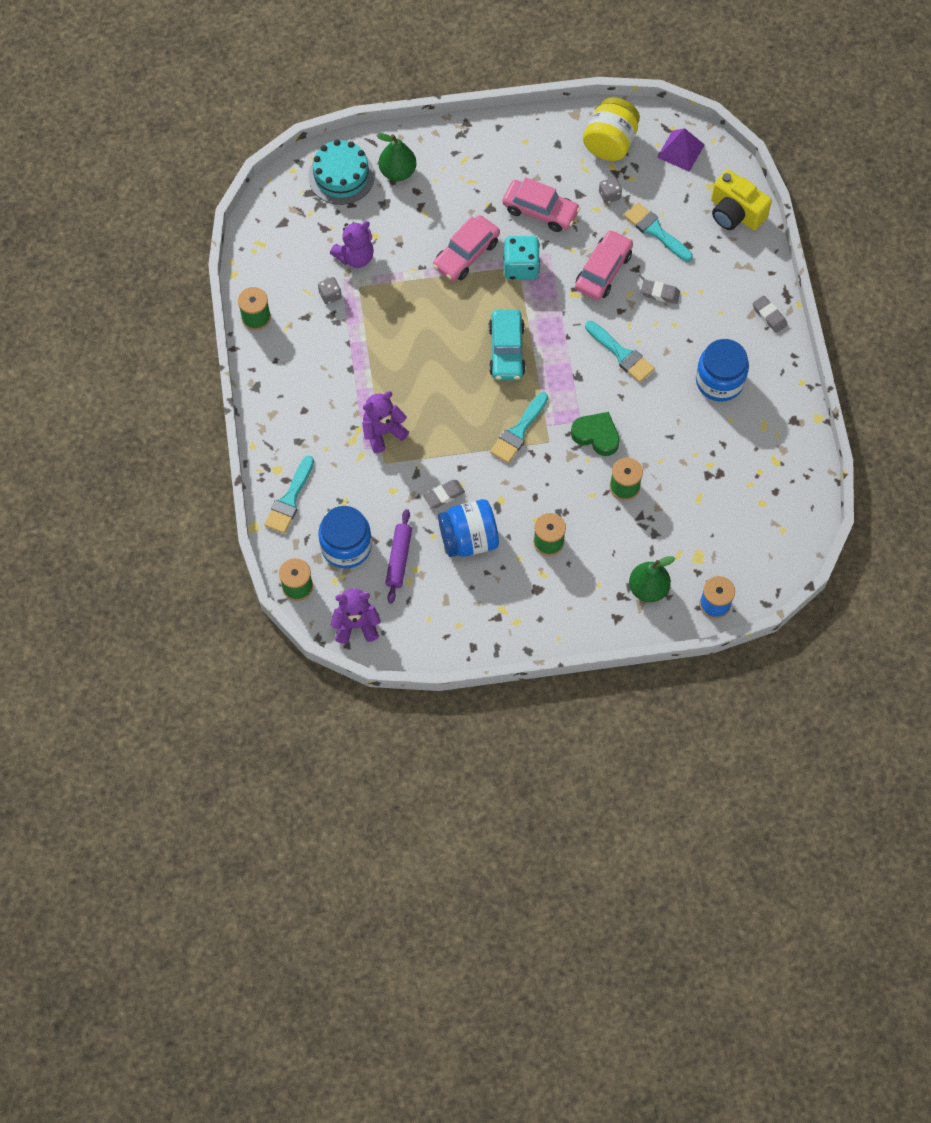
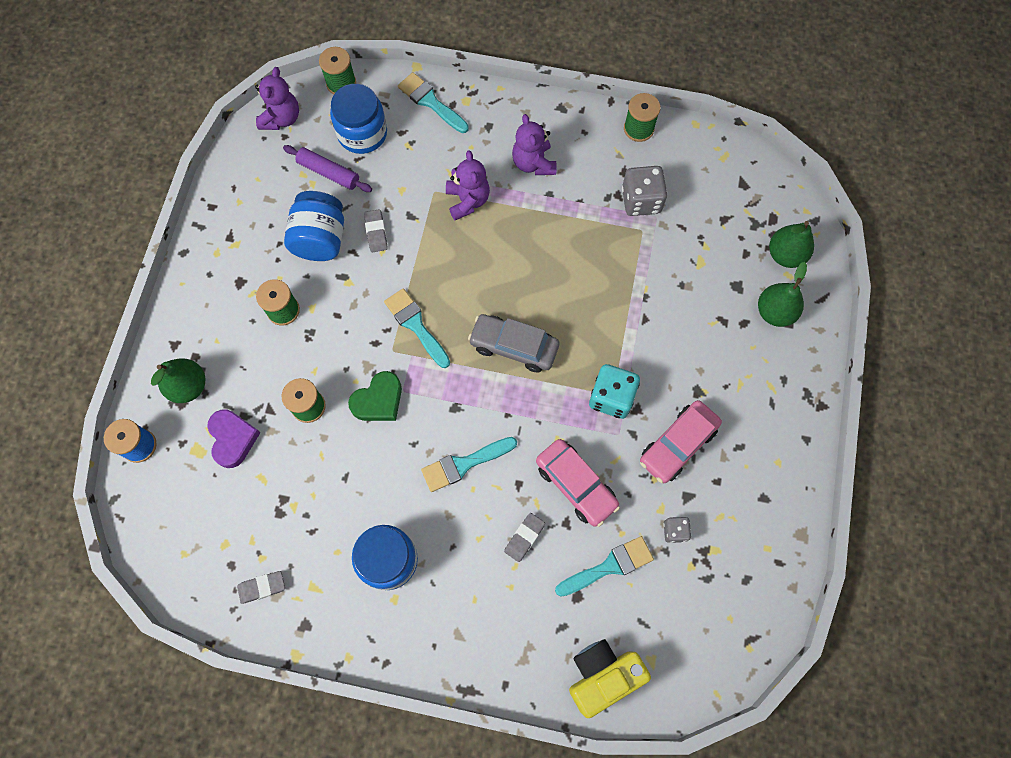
camera: 110 degrees right, 5 degrees up
(330, 295) = (641, 201): grey dice -> grey dice, size x1.84
(341, 176) = (785, 255): turquoise cake -> green pear
(355, 257) = (679, 237): purple teddy bear -> purple teddy bear (533, 163)
(466, 254) = (646, 346): pink car -> none
(506, 350) = (514, 346): turquoise car -> grey car
(610, 142) = (749, 561): yellow jar -> none
(677, 533) = (233, 439): none -> purple heart
(680, 151) = (713, 644): purple pyramid -> none
(769, 316) = (448, 656): grey eraser -> grey eraser (262, 587)

